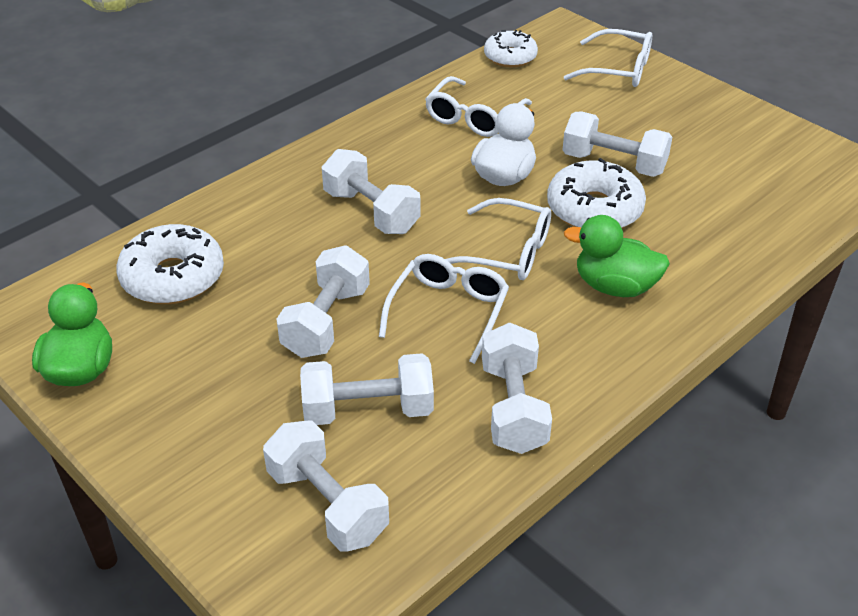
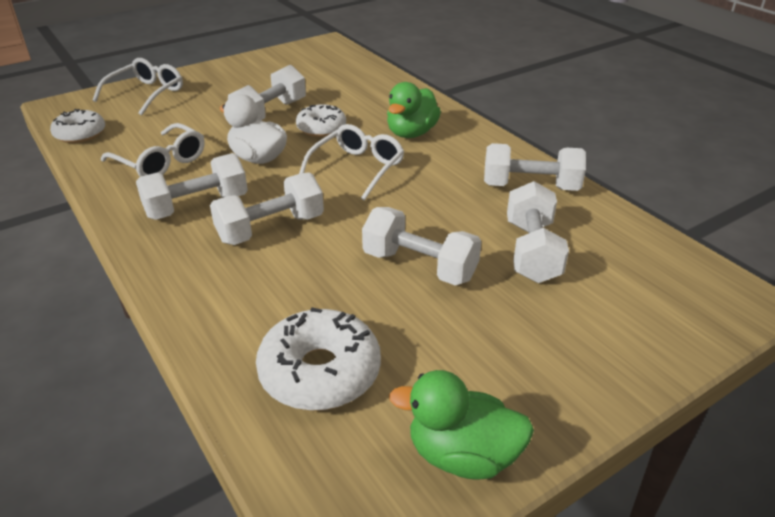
camera: 80 degrees left, 5 degrees down
(327, 504) = (636, 280): white dumbbell -> white dumbbell (197, 206)
(448, 311) = (421, 202): white glasses -> none
(594, 209) = (321, 128): white donut -> white donut, size x0.66

